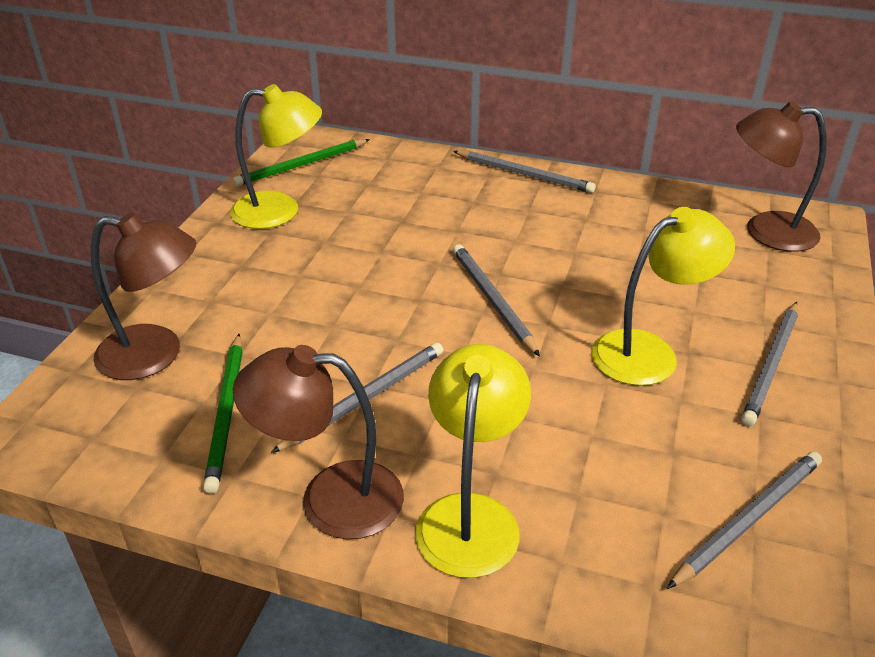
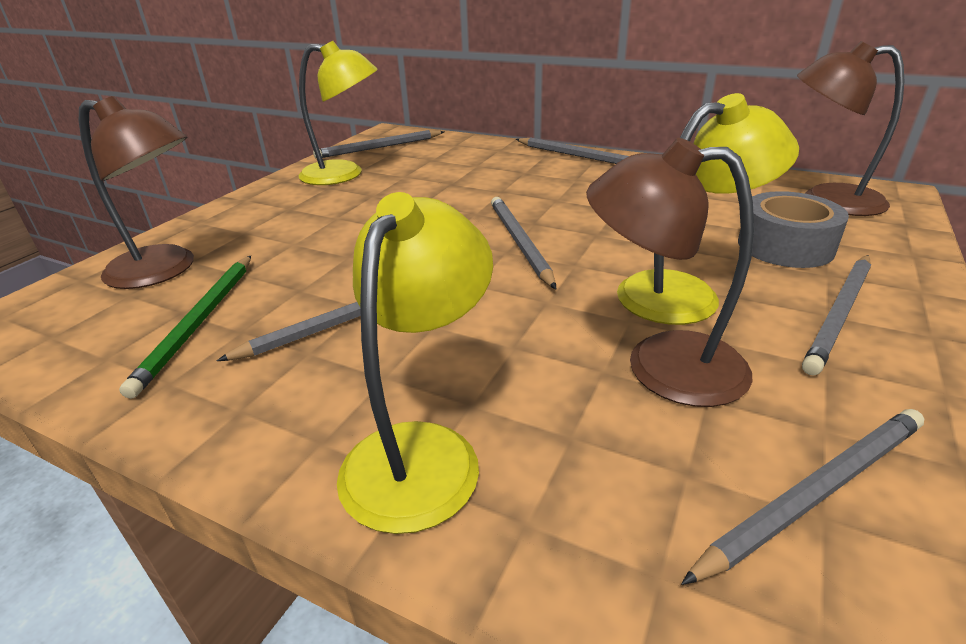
camera: 10 degrees right, 5 degrees down
(301, 165) = (379, 147): green pencil -> grey pencil
(330, 498) = (260, 415): brown lamp -> brown lamp (661, 365)
(729, 292) = (785, 246): none -> grey tape

